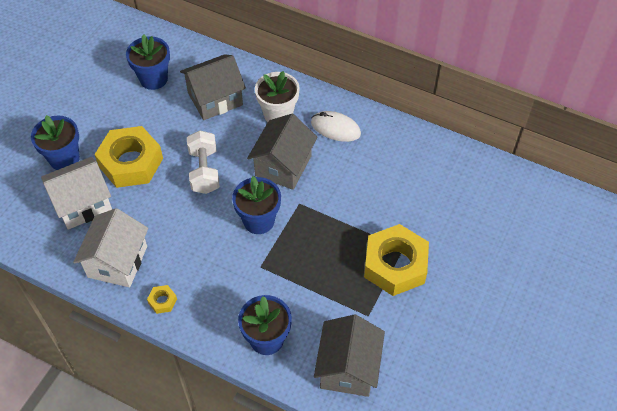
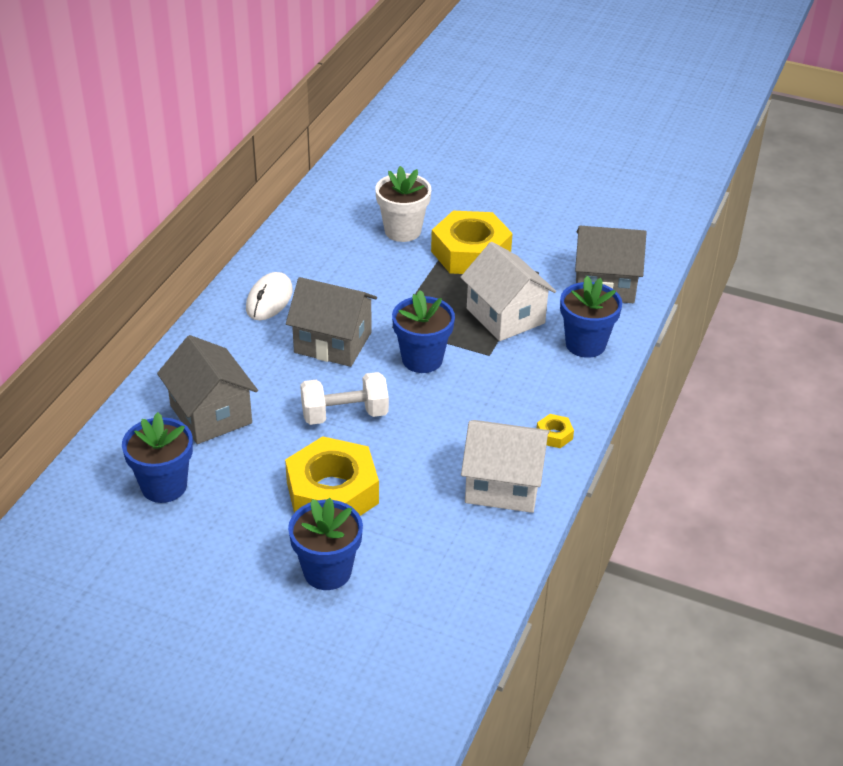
camera: 95 degrees left, 15 degrees down
(83, 204) = (411, 536): white house -> white house (505, 316)
(278, 114) = (244, 351): white flower pot -> white flower pot (402, 231)

